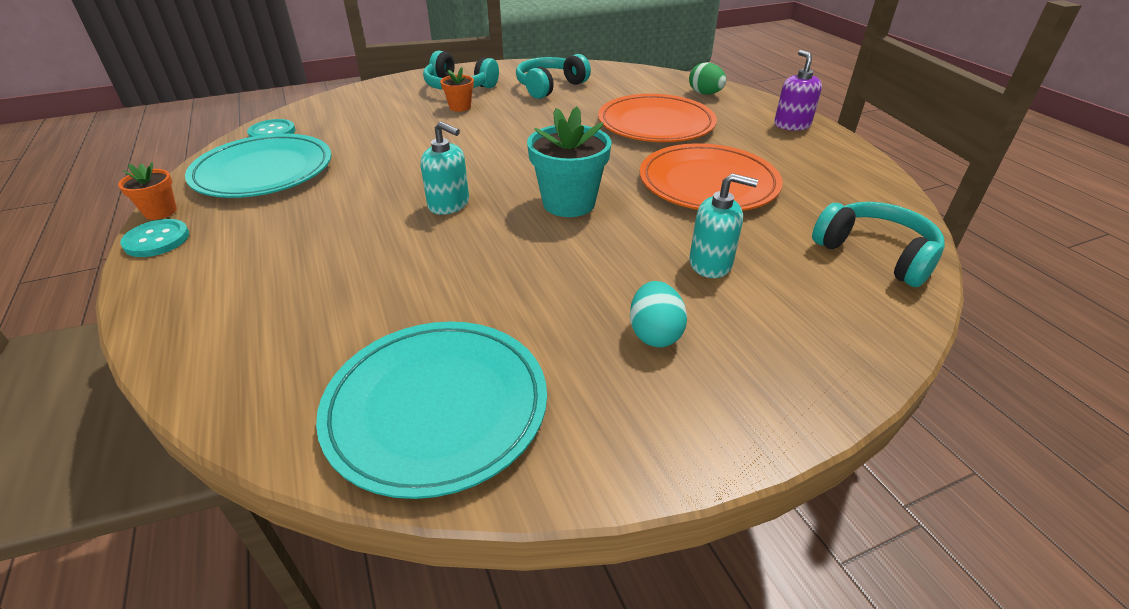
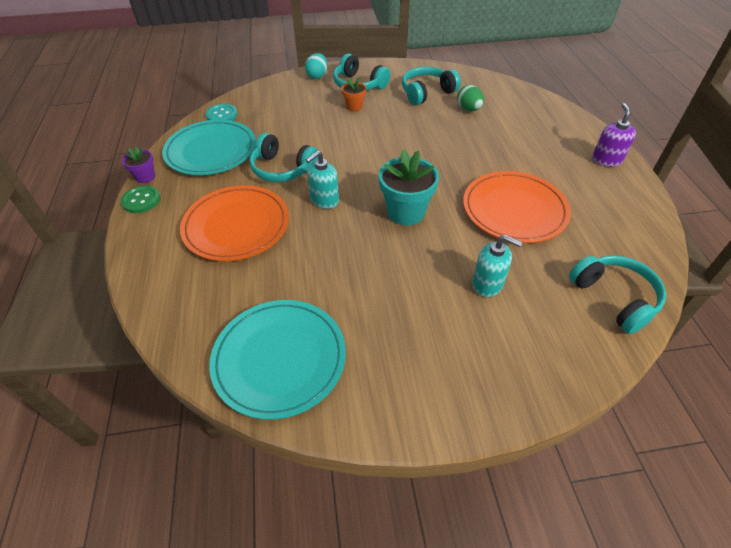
camera: 15 degrees right, 10 degrees up
(157, 240) = (141, 200): turquoise button -> green button
(160, 212) = (145, 177): orange flower pot -> purple flower pot
(378, 179) = (282, 169): none -> turquoise headphones
(449, 204) = (324, 200): turquoise soap dispenser -> turquoise soap dispenser turned 90 degrees clockwise
(654, 334) = (428, 334): turquoise egg -> turquoise egg (317, 76)
(656, 124) = (496, 143): orange plate -> orange plate (236, 226)
(705, 94) = (548, 116): green egg -> green egg (468, 109)

